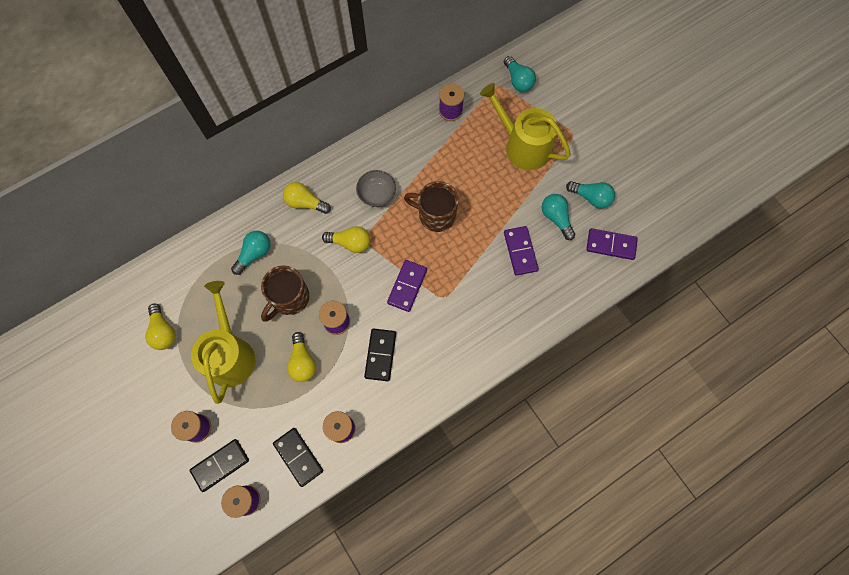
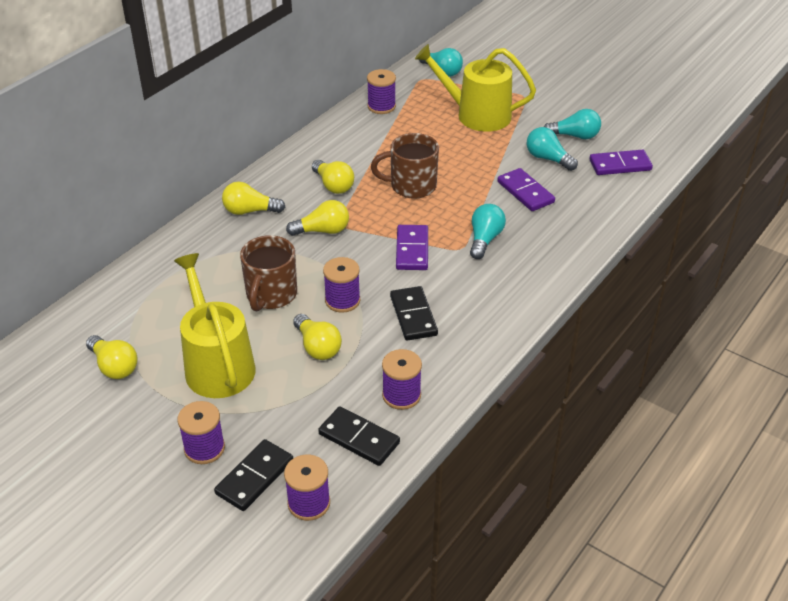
camera: 20 degrees left, 30 degrees down
(254, 254) = (206, 268): turquoise light bulb -> turquoise light bulb (485, 239)
(377, 194) = (333, 185): grey bowl -> yellow light bulb

